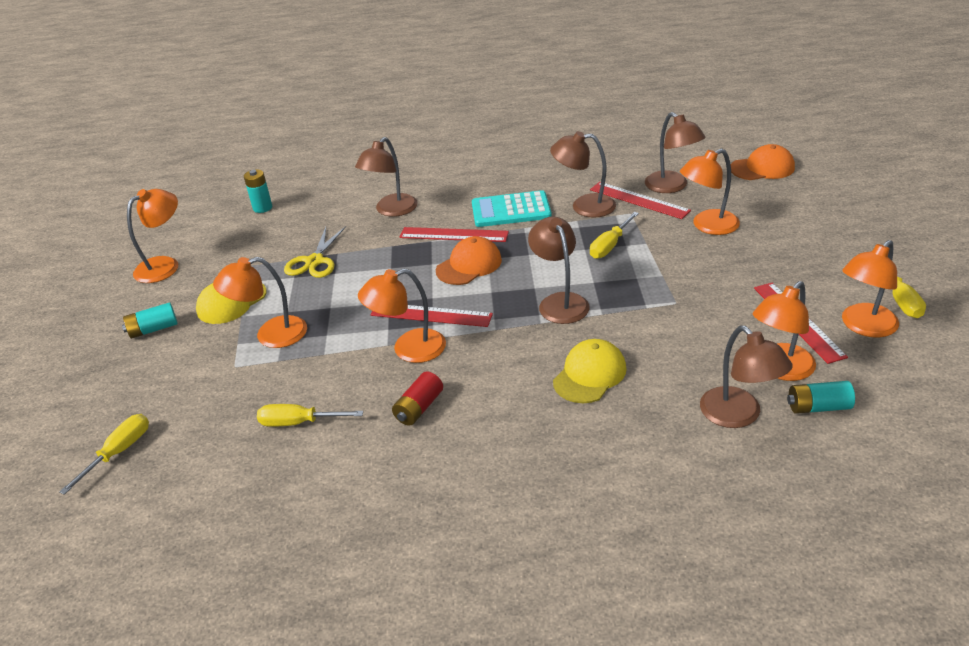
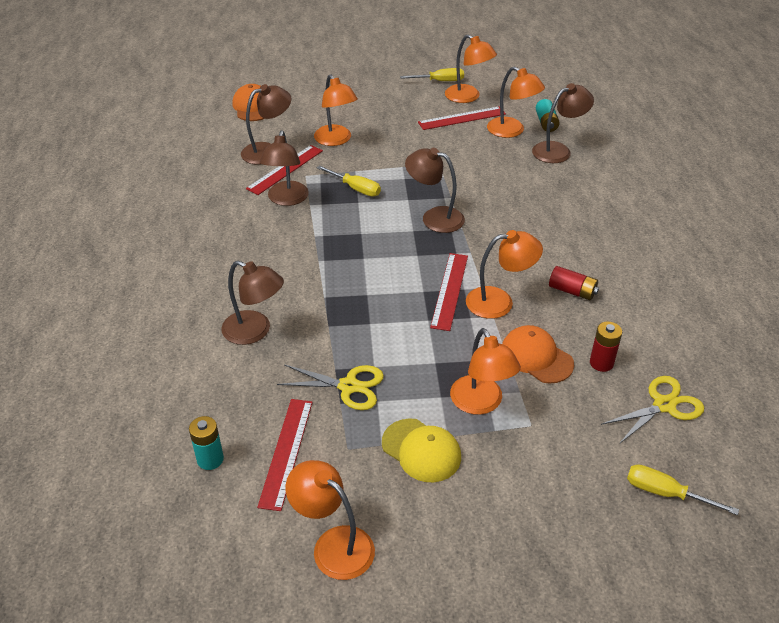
camera: 95 degrees left, 5 degrees up
(153, 329) = (471, 519): turquoise battery -> none
(223, 467) = (664, 405): none -> yellow scissors
(298, 422) = (601, 363): yellow screwdriver -> red battery
(408, 349) = (499, 302): orange lamp -> orange lamp turned 75 degrees counterclockwise
(454, 234) = (317, 281): red ruler -> red ruler (286, 452)
(469, 265) = (373, 269): orange cap -> orange cap (536, 357)
(511, 210) = (280, 244): turquoise calculator -> none
(559, 302) = (434, 217): brown lamp -> brown lamp turned 45 degrees clockwise
(589, 375) = (524, 206): yellow cap -> none

